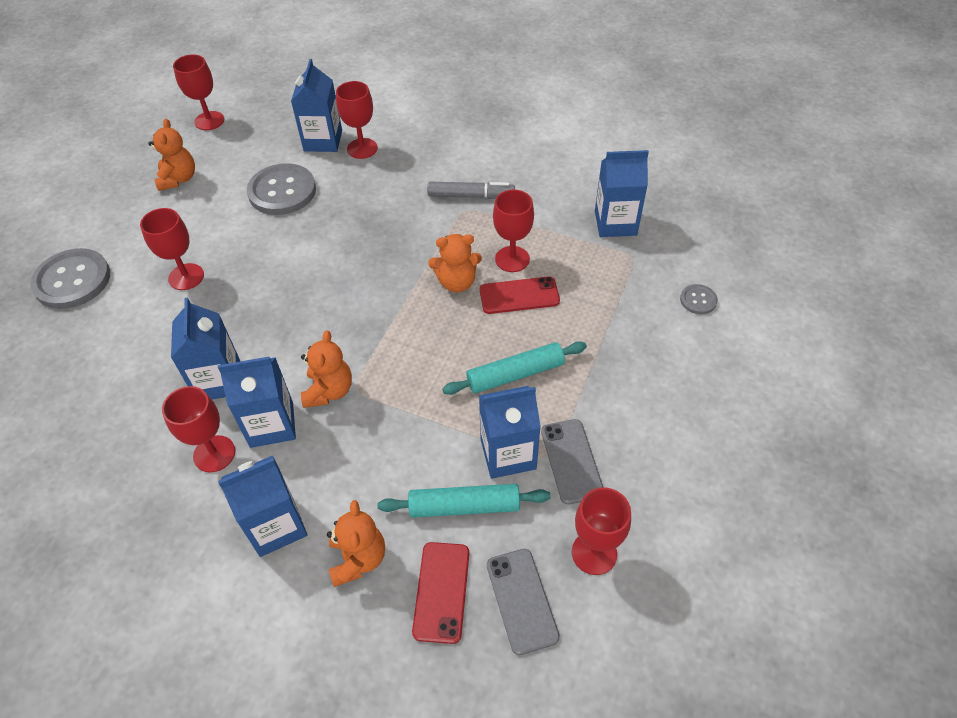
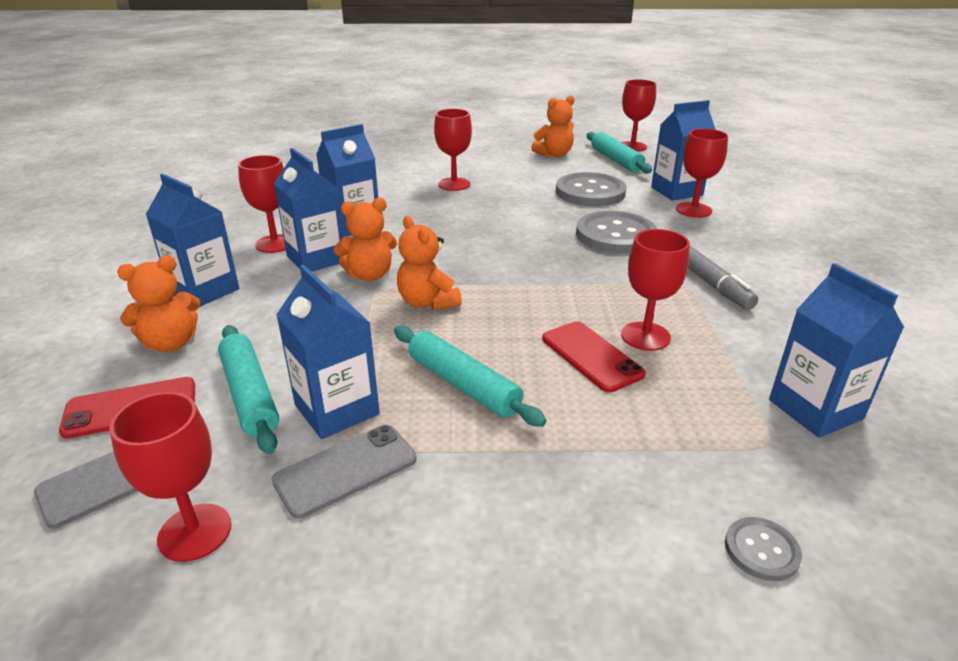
camera: 65 degrees right, 20 degrees down
(72, 280) = (417, 152): grey button -> grey button (615, 235)
(230, 145) = (616, 160): none -> turquoise rolling pin
(457, 282) = (570, 308): orange teddy bear -> orange teddy bear (427, 302)

